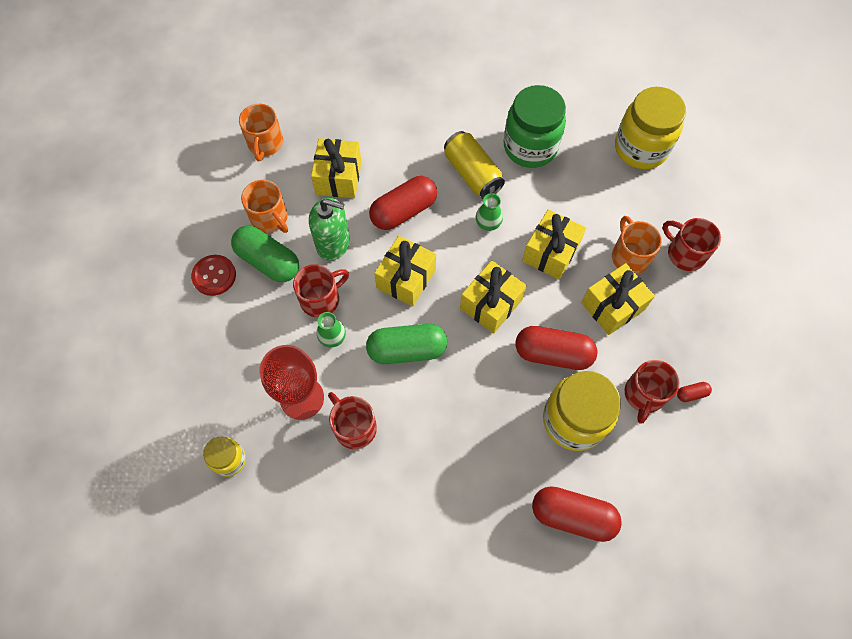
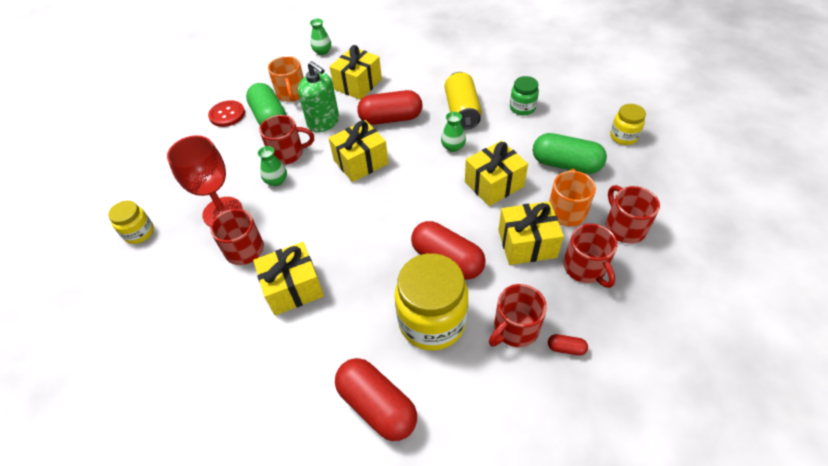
camera: 30 degrees right, 15 degrees down
(265, 144) = (322, 51): orange mug -> green vase
(407, 349) = (326, 210): green capsule -> green capsule (565, 164)
(491, 304) = (417, 203): yellow gift -> yellow gift (293, 288)
(530, 147) = (522, 108): green jar -> green jar, size x0.52
(640, 148) = (623, 136): yellow jar -> yellow jar, size x0.52
(672, 310) = (585, 268): none -> red mug

